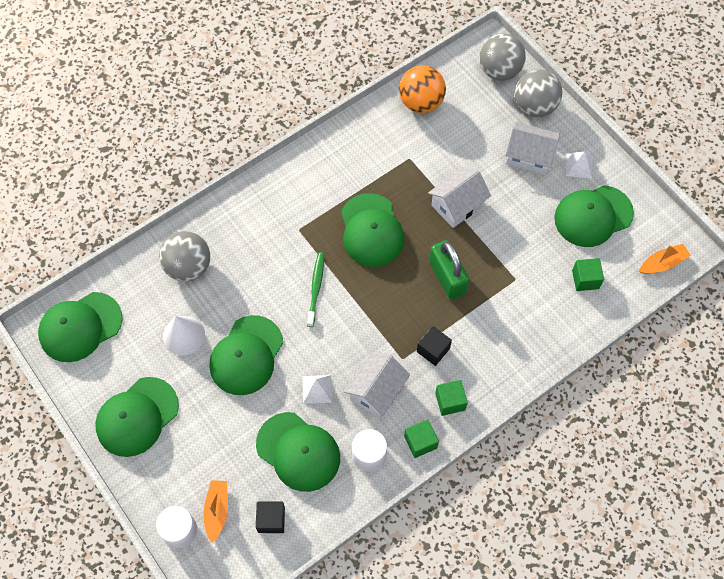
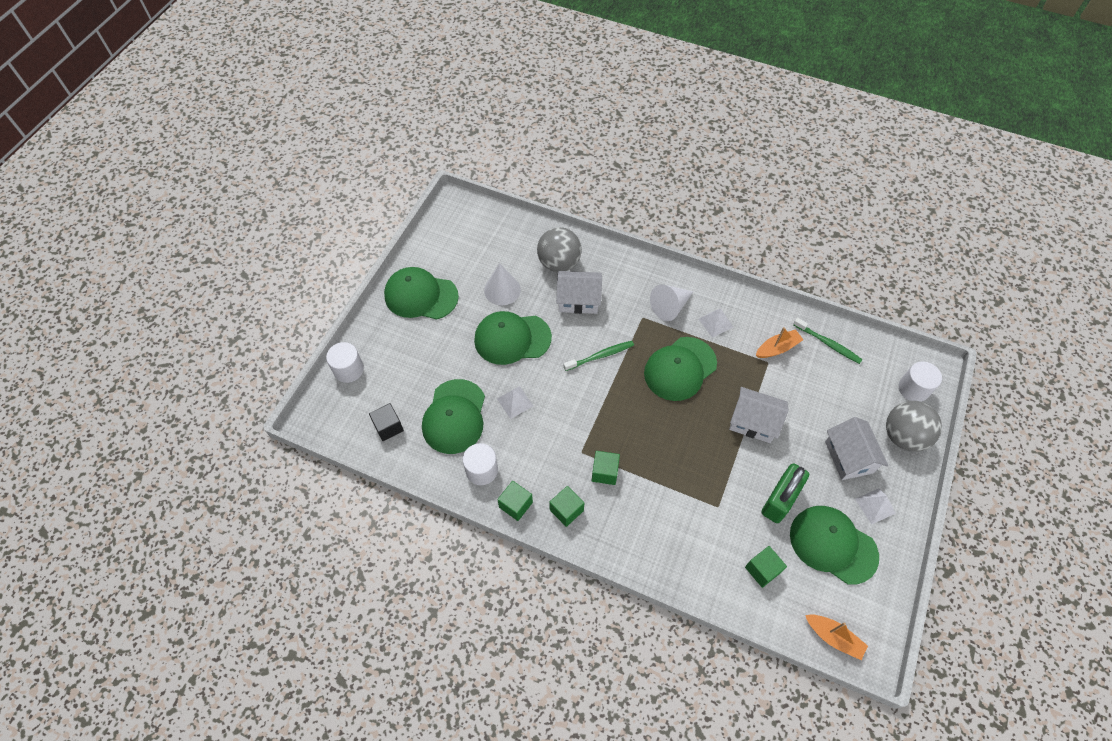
camera: 60 degrees right, 5 degrees down
(80, 327) = (468, 225): green cap -> none
(217, 511) = (376, 386): orange boat -> orange boat (777, 348)
(303, 200) = (670, 307): none -> white cone
(344, 174) = (715, 323): none -> white pyramid
(376, 391) = (540, 447): white house -> white house (578, 300)
(421, 102) = (828, 344): orange ball -> green toothbrush
(433, 350) = (604, 472): black cube -> green cube
(447, 277) = (679, 449): green padlock -> green padlock (780, 499)
(499, 71) = (913, 389): grey ball -> white cylinder

